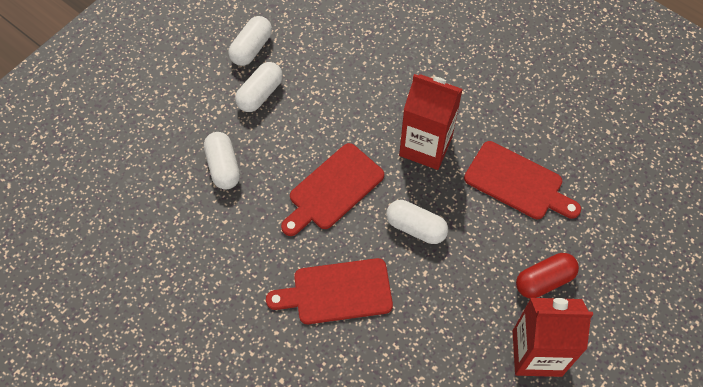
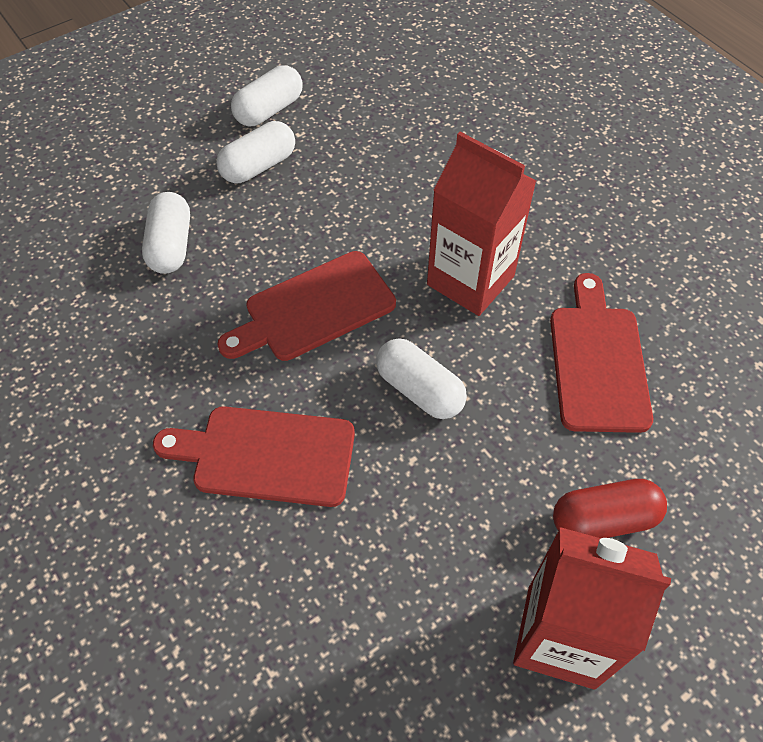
camera: 15 degrees right, 5 degrees down
(517, 183) = (598, 361): red cutting board -> red cutting board turned 135 degrees counterclockwise

